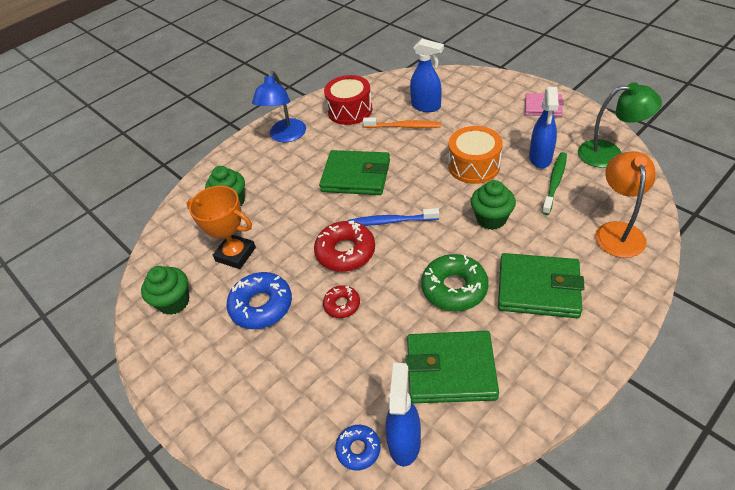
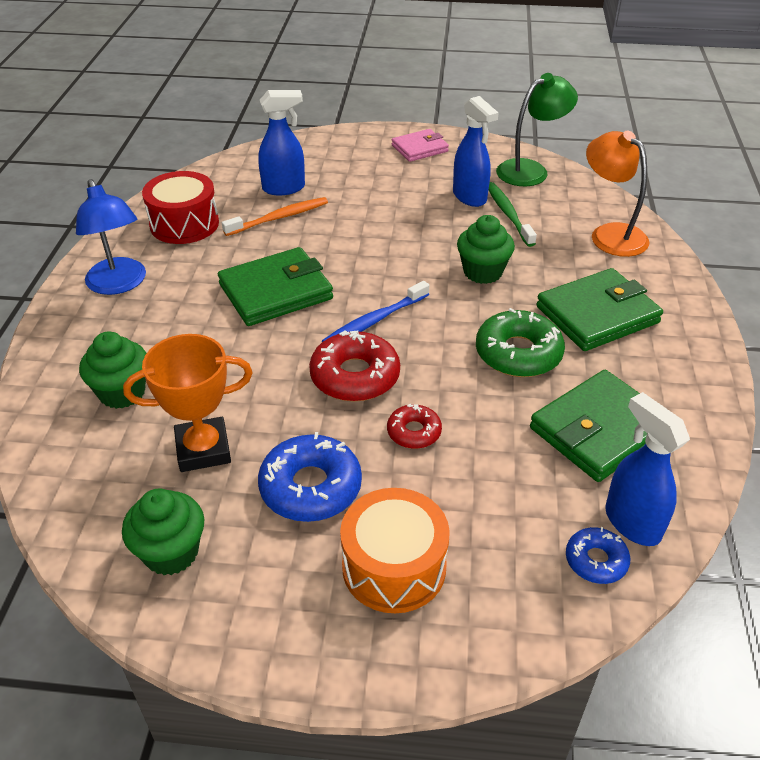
camera: 45 degrees left, 5 degrees down
(474, 166) = (408, 229): orange drum -> orange drum (394, 567)

